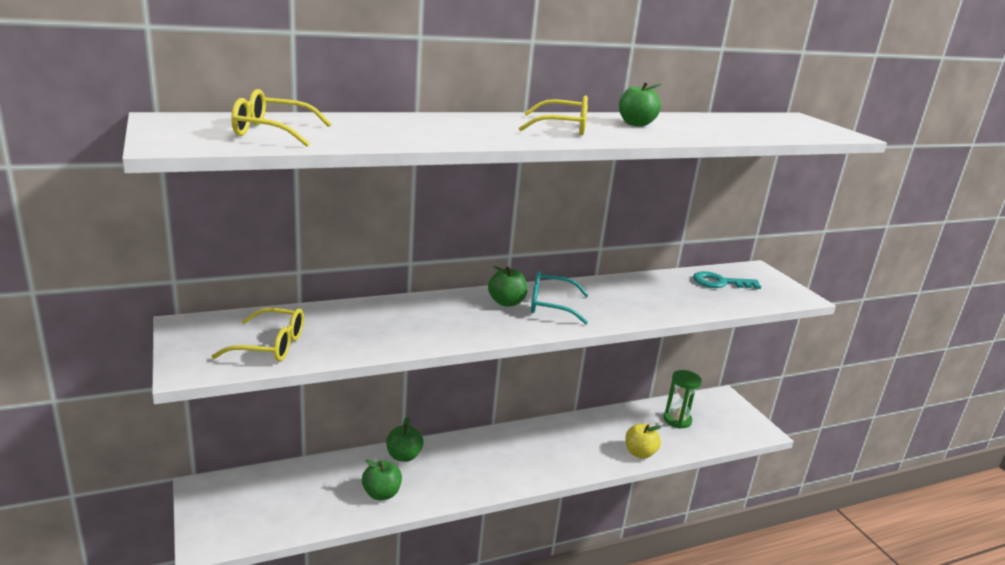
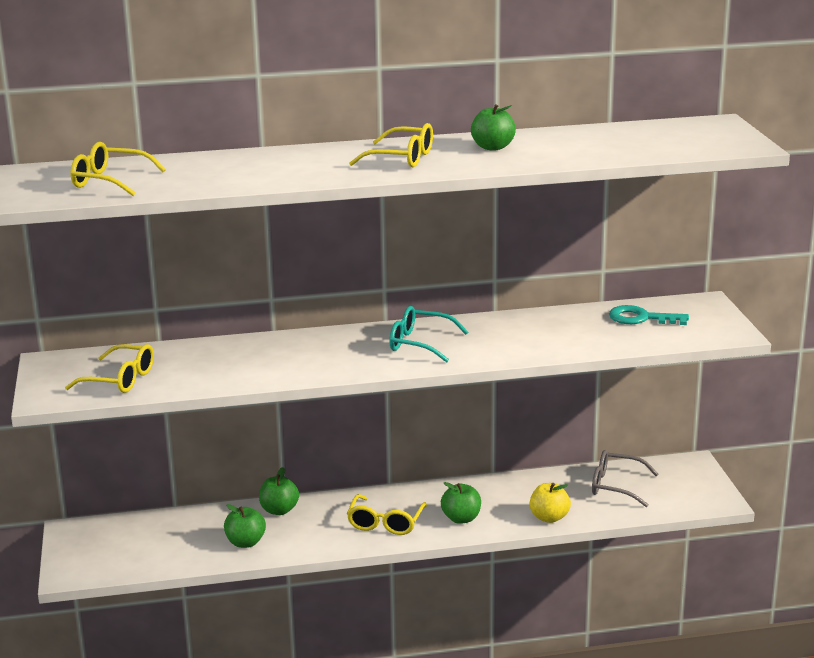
camera: 15 degrees right, 0 degrees up
(504, 465) = (385, 523): none -> yellow glasses
(506, 302) = (372, 340): green apple -> green apple (461, 518)
(677, 420) = (615, 486): green hourglass -> grey glasses

